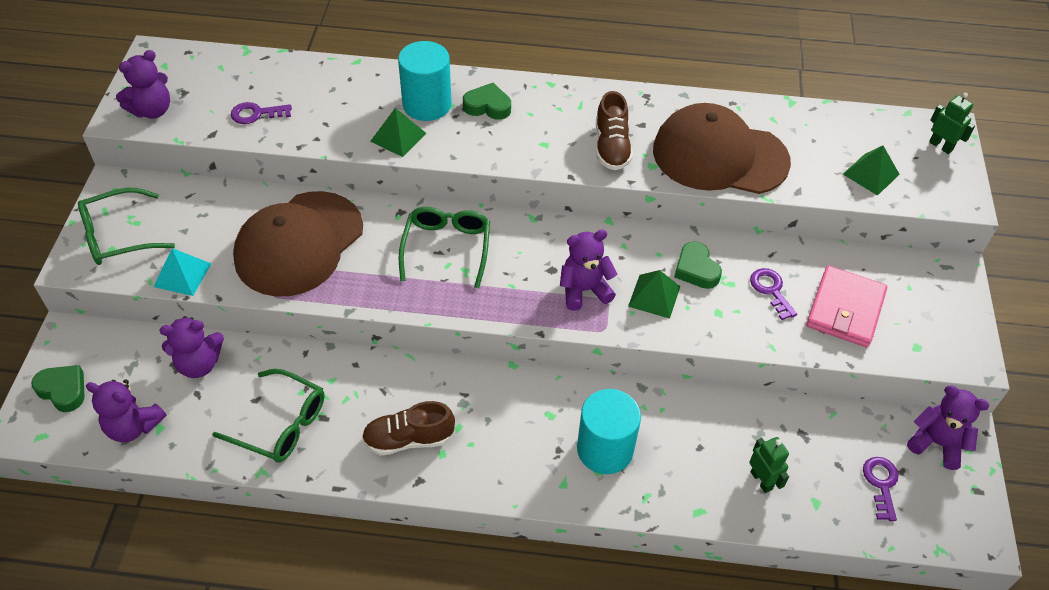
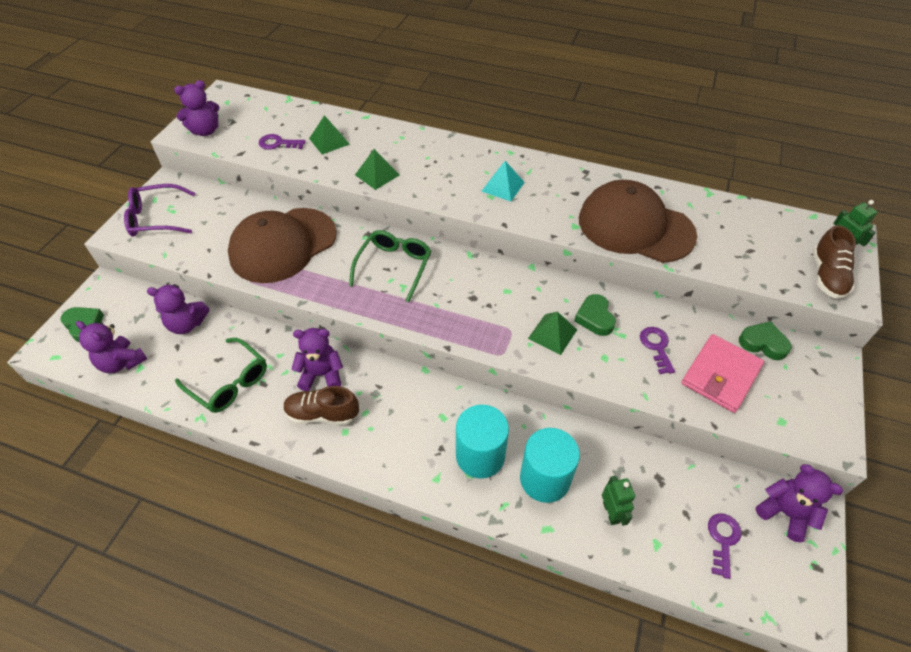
camera: 15 degrees right, 0 degrees up
(119, 236) = (156, 218): green glasses -> purple glasses
(182, 275) = (189, 254): turquoise pyramid -> turquoise pyramid (503, 186)
(427, 104) = (408, 154): turquoise cylinder -> turquoise cylinder (544, 479)
(487, 106) = (454, 162): green heart -> green heart (763, 343)
(584, 290) = (494, 318): purple teddy bear -> purple teddy bear (321, 375)
(611, 147) = (545, 207): brown shoe -> brown shoe (827, 276)
(871, 174) = (768, 261): green pyramid -> green pyramid (329, 141)

